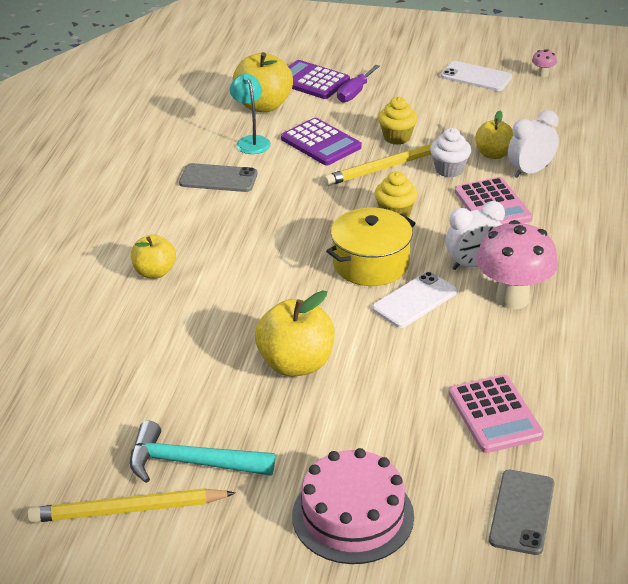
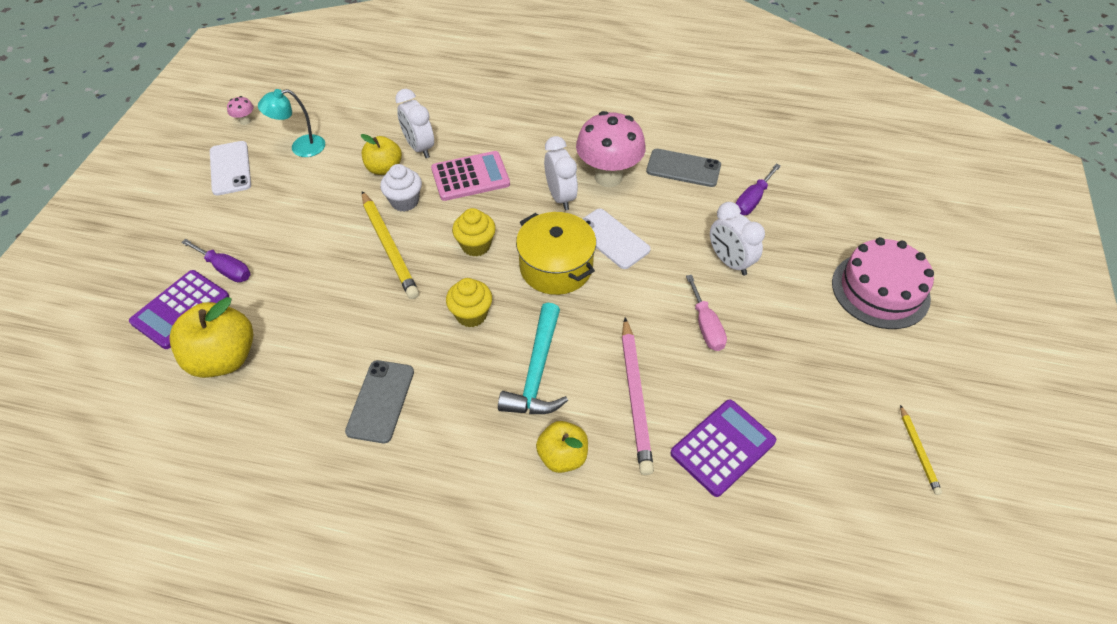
camera: 90 degrees left, 15 degrees up
(128, 510) = (918, 451): yellow pencil -> yellow pencil, size x0.52
(191, 463) = (848, 404): turquoise hammer -> turquoise hammer (537, 372)
(211, 314) = (635, 397): none -> pink pencil
(251, 141) = (305, 369): turquoise lamp -> turquoise lamp (300, 147)
(296, 364) = (706, 326): yellow apple -> pink screwdriver
(321, 143) = (327, 302): purple calculator -> purple calculator (722, 447)
(388, 387) = (729, 262): none -> white clock
(397, 137) = (334, 237): yellow cupcake -> yellow cupcake (471, 315)
(476, 77) = (230, 168): white phone -> white phone turned 45 degrees counterclockwise
(495, 414) = (752, 200): pink calculator -> purple screwdriver
(522, 512) = (850, 195): grey phone -> grey phone (683, 168)

